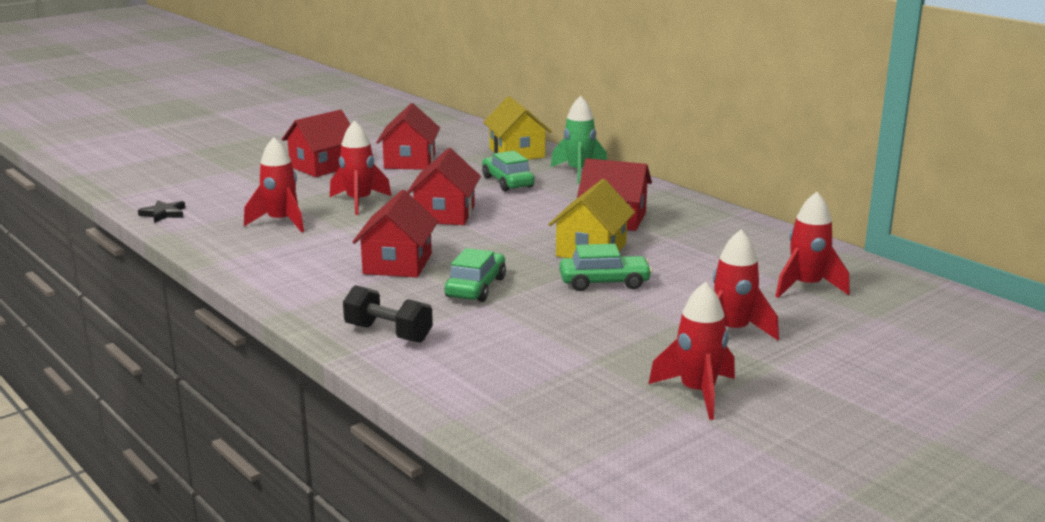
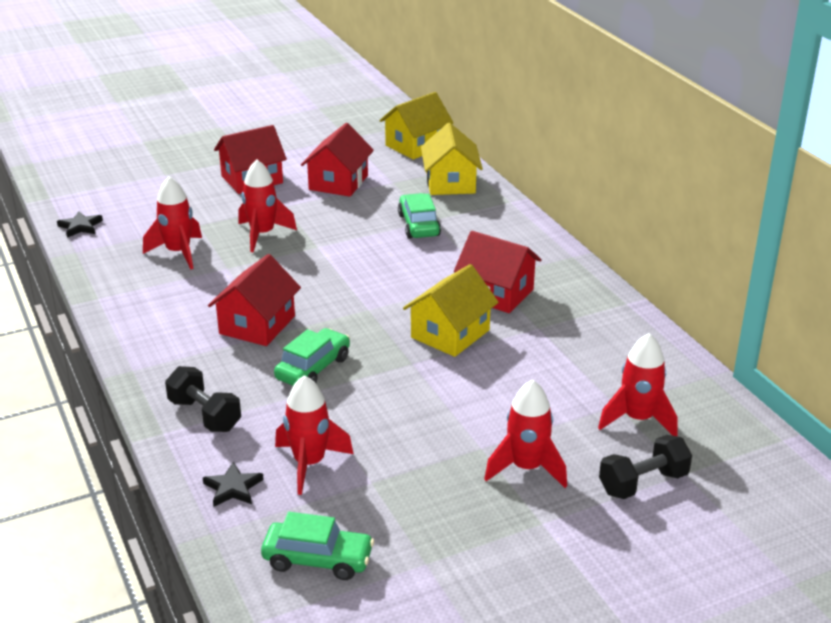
camera: 15 degrees right, 10 degrees up
(445, 214) = (335, 263): red house -> none
(455, 382) = (233, 488): none -> black star
(467, 132) = (416, 146): none -> yellow house
(579, 172) = (498, 220): green rocket -> none
(604, 282) = (438, 381): green car -> green car (318, 559)
(697, 393) = (446, 542): red rocket -> red rocket (309, 464)
(845, 328) = (643, 483): none -> black dumbbell

